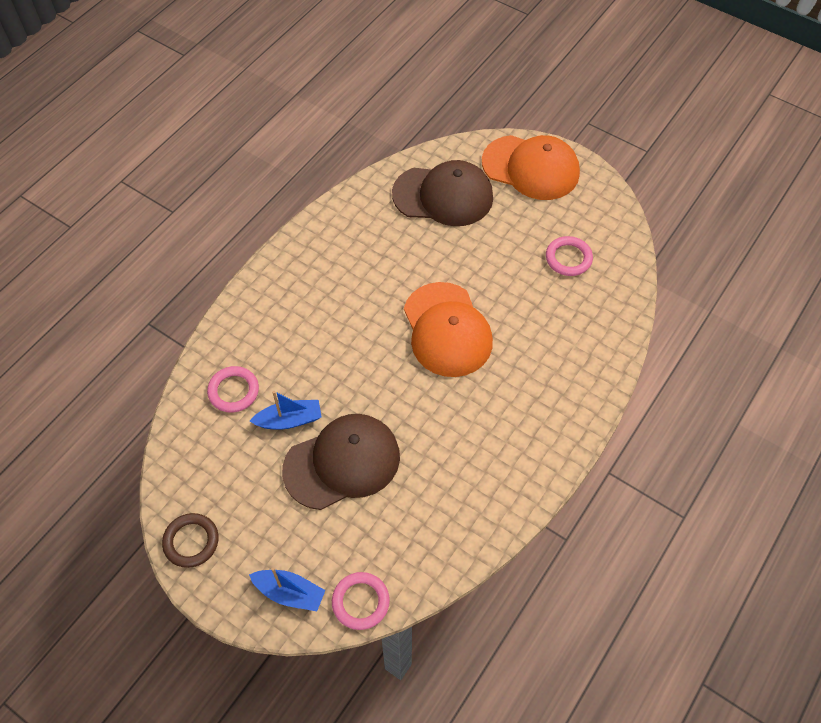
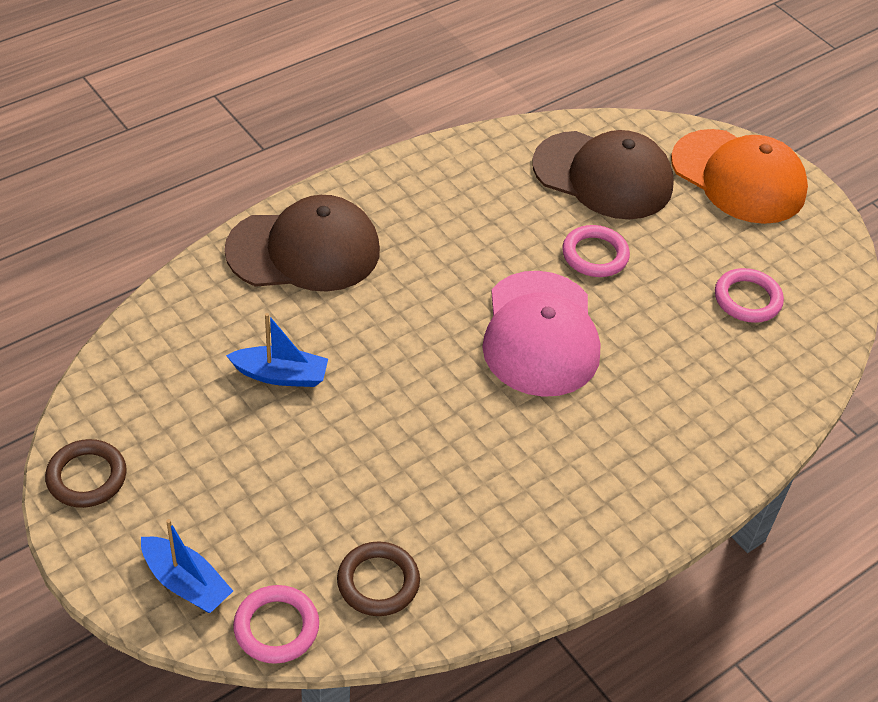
camera: 15 degrees right, 10 degrees down
(233, 391) = (223, 319): pink ring -> pink ring (595, 255)
(342, 463) = (328, 448): brown cap -> brown cap (304, 250)
(412, 546) = (378, 582): none -> brown ring
(447, 330) = (540, 334): orange cap -> pink cap

